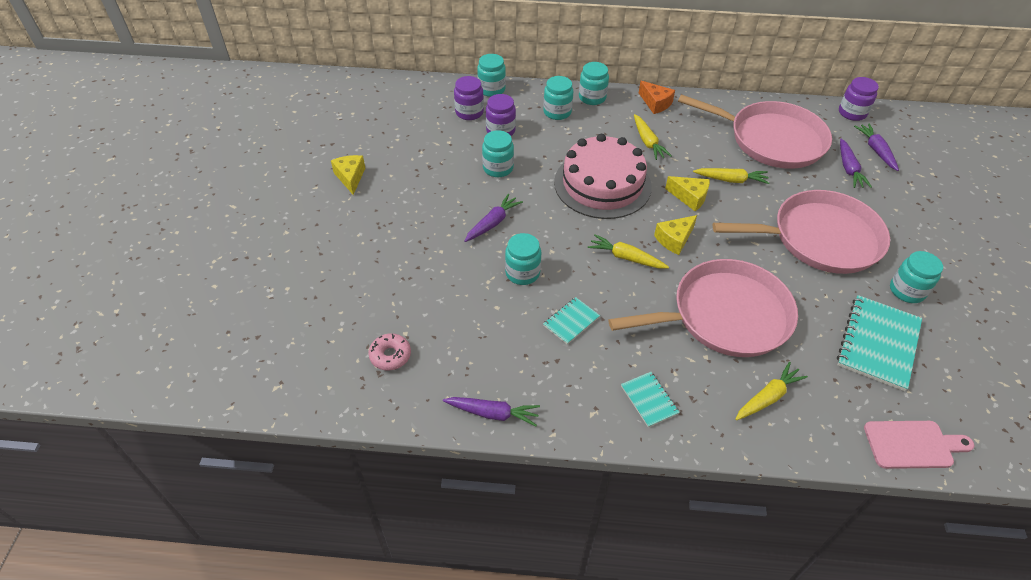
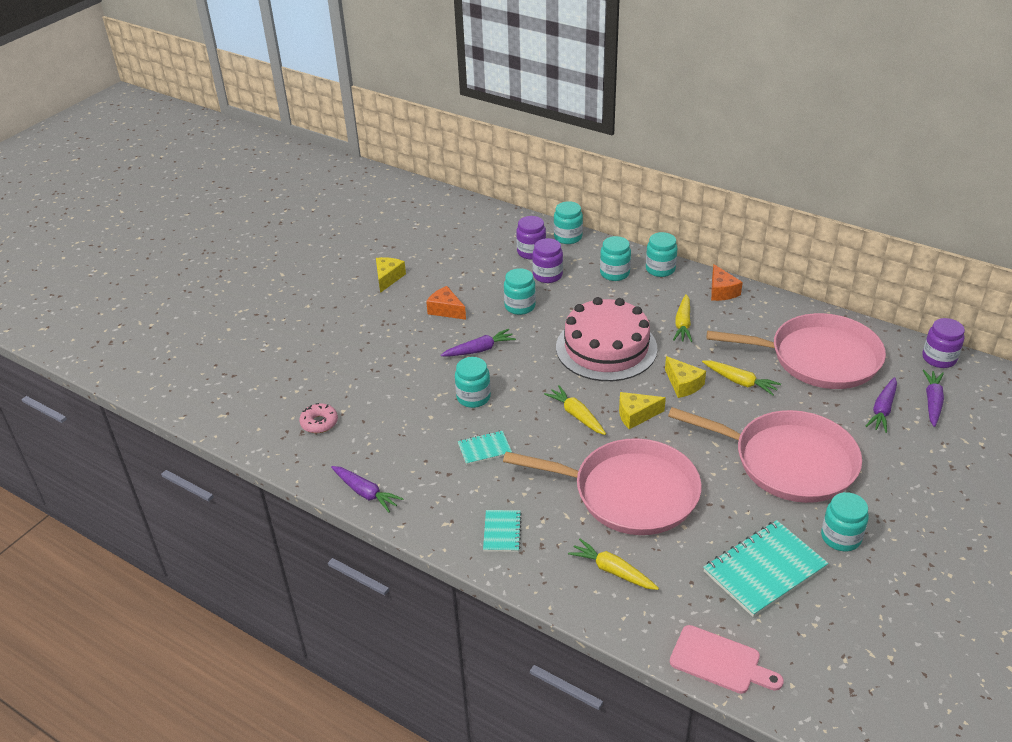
camera: 30 degrees right, 10 degrees down
(431, 193) = (446, 310): none -> orange cheese
(768, 397) = (612, 570): yellow carrot -> yellow carrot turned 135 degrees counterclockwise
(771, 139) = (818, 358): pink pan -> pink pan turned 45 degrees counterclockwise

